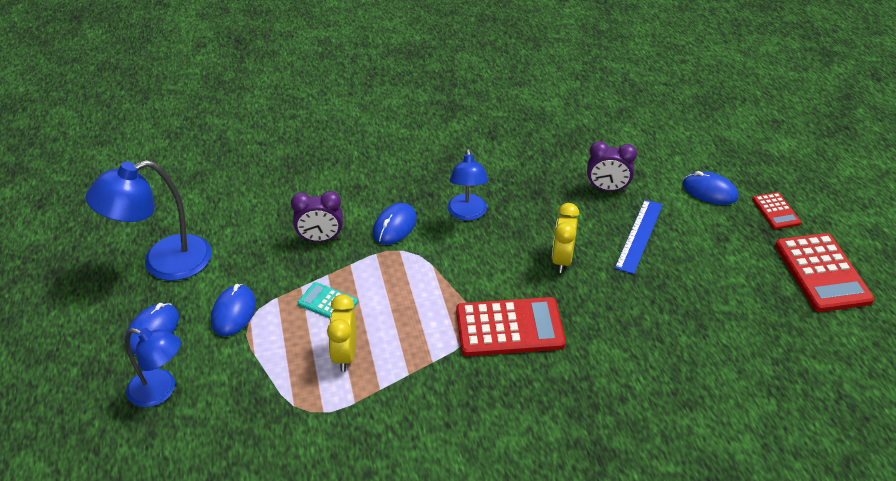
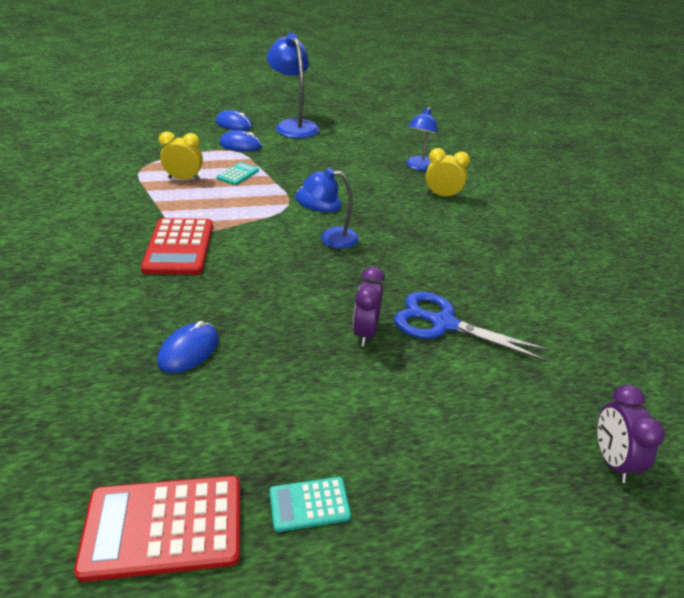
camera: 90 degrees right, 5 degrees down
(160, 391) = (184, 127): blue lamp -> blue lamp (419, 167)
(320, 239) = (307, 173): purple clock -> purple clock (611, 460)
(562, 260) = (255, 285): yellow clock -> yellow clock (442, 196)
(582, 148) = (443, 323): none -> blue scissors
(639, 235) = (281, 345): blue ruler -> none
(709, 191) = (359, 431): blue mouse -> blue mouse (189, 350)
(776, 211) = (309, 504): red calculator -> turquoise calculator

